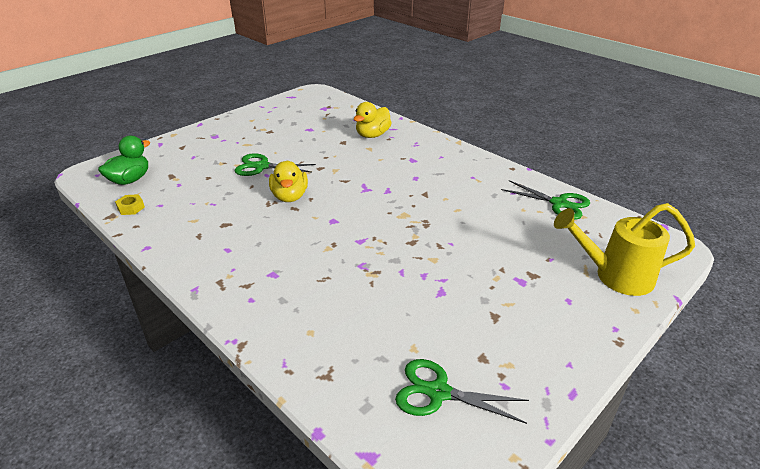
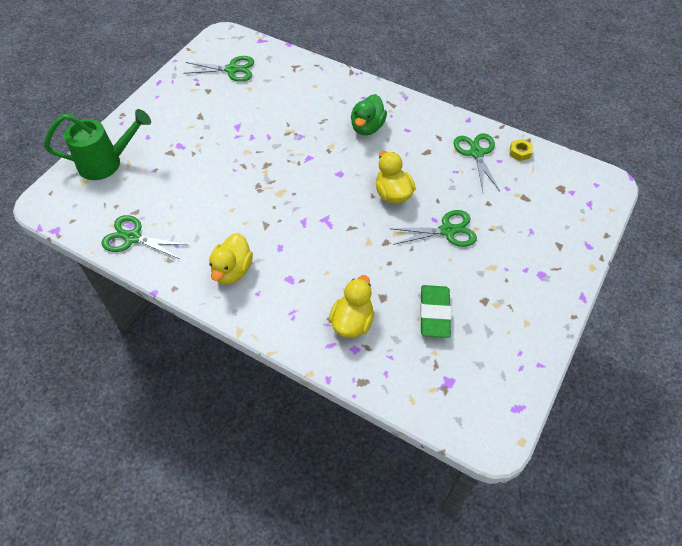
camera: 165 degrees right, 20 degrees up
(130, 180) = (557, 184): green duck -> green duck (367, 127)
(175, 214) = (476, 153): none -> green scissors
(311, 131) = (434, 313): none -> green eraser
(460, 170) = (232, 270): none -> yellow duck
(614, 276) = (107, 163): yellow watering can -> green watering can

